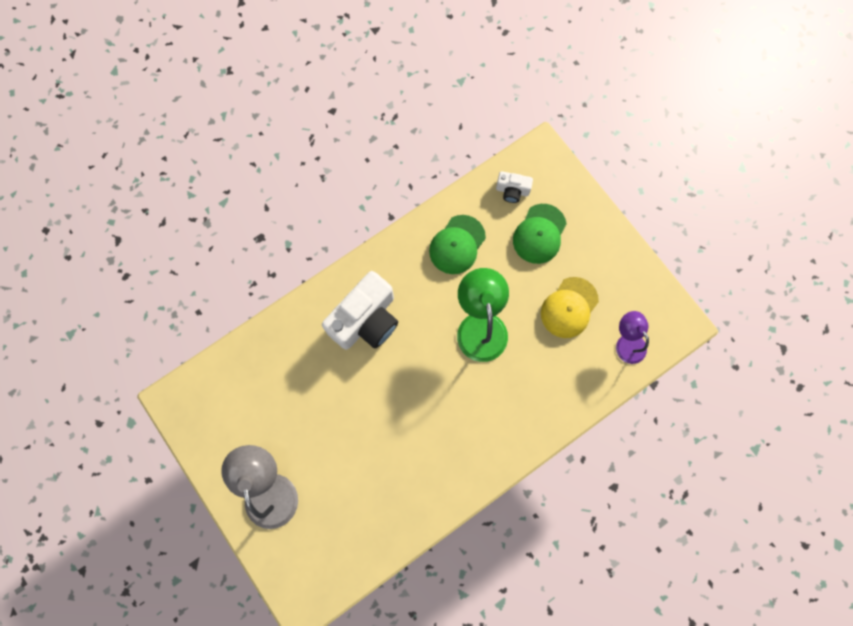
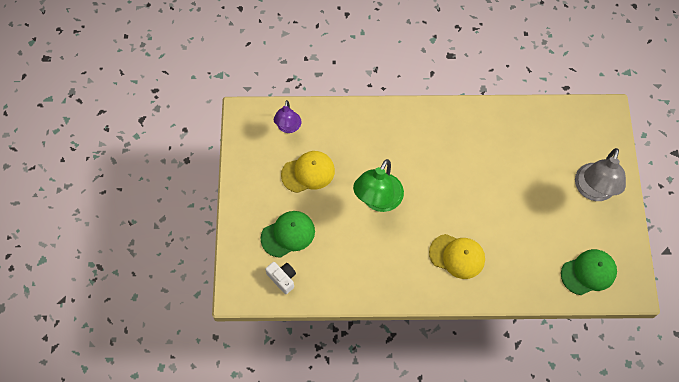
camera: 145 degrees left, 10 degrees down
(366, 320) = (457, 256): white camera -> yellow cap
(457, 245) = (353, 266): green cap -> green cap (588, 272)

